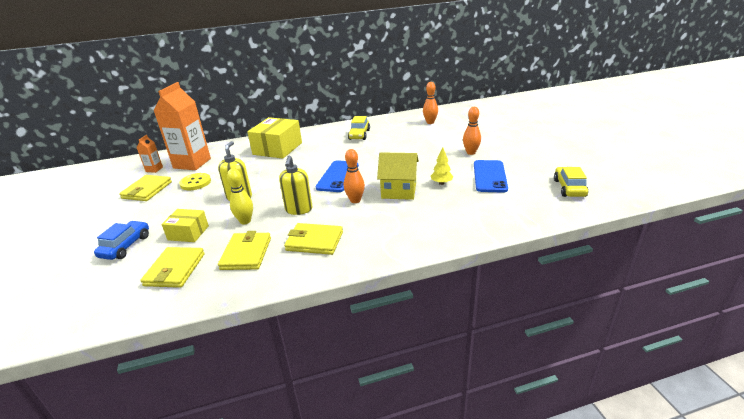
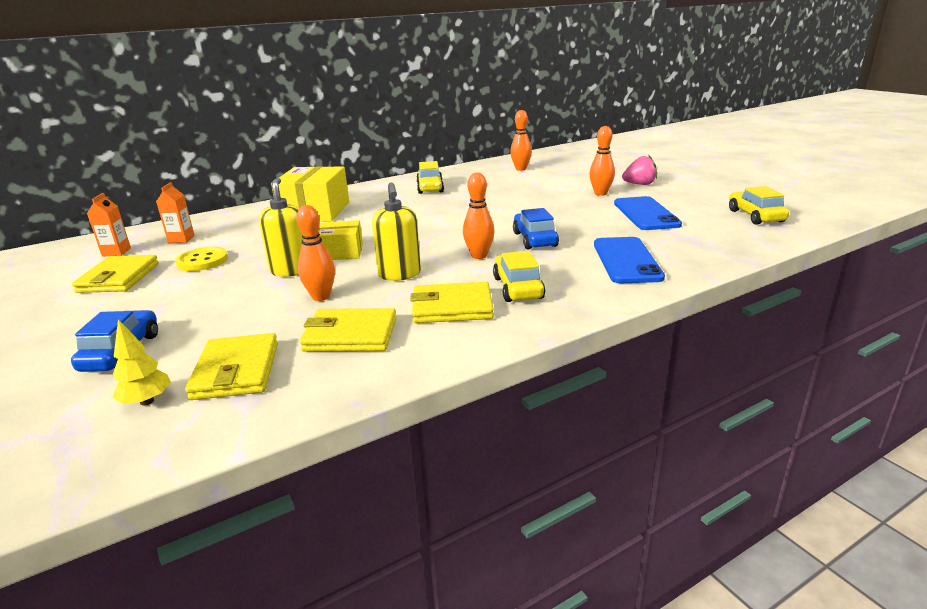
camera: 15 degrees left, 5 degrees down
(188, 233) = (230, 322): yellow box -> yellow box (341, 252)
(192, 163) = (181, 239): orange carton -> orange carton, size x0.44
(245, 221) = (321, 297): yellow bowling pin -> orange bowling pin
(246, 253) = (350, 335): yellow wallet -> yellow wallet turned 75 degrees counterclockwise
(338, 176) = (432, 233): blue phone -> blue phone (626, 260)
(363, 231) = (517, 288): none -> yellow car
(399, 191) = (534, 239): yellow house -> blue car
(441, 183) = (587, 226): yellow tree -> yellow tree (147, 401)
(505, 146) = (639, 184): none -> pink strawberry

